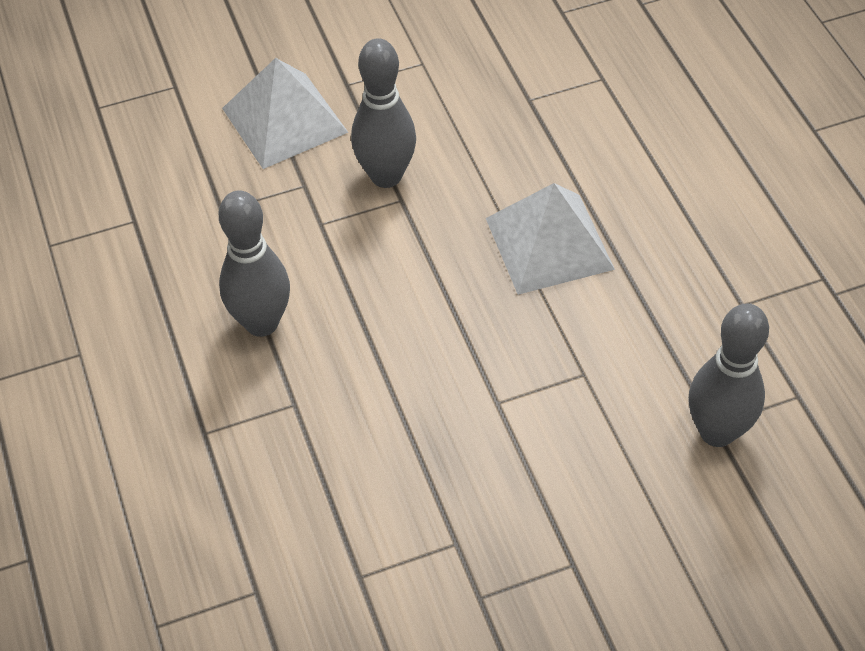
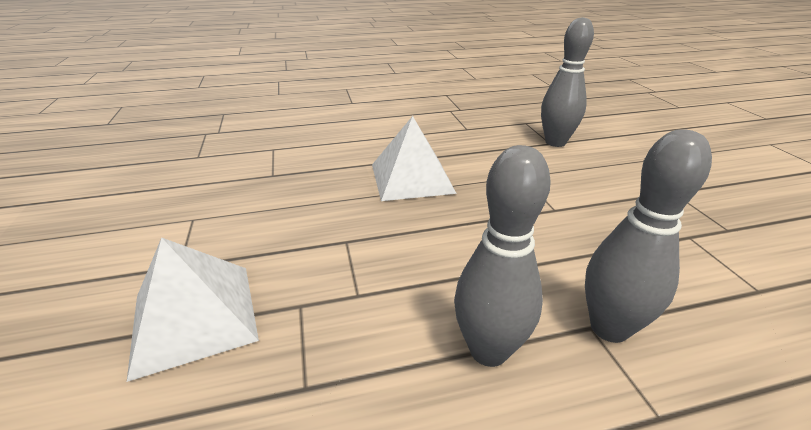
camera: 85 degrees left, 20 degrees down
(386, 176) = (315, 247): grey bowling pin -> grey bowling pin (609, 328)

